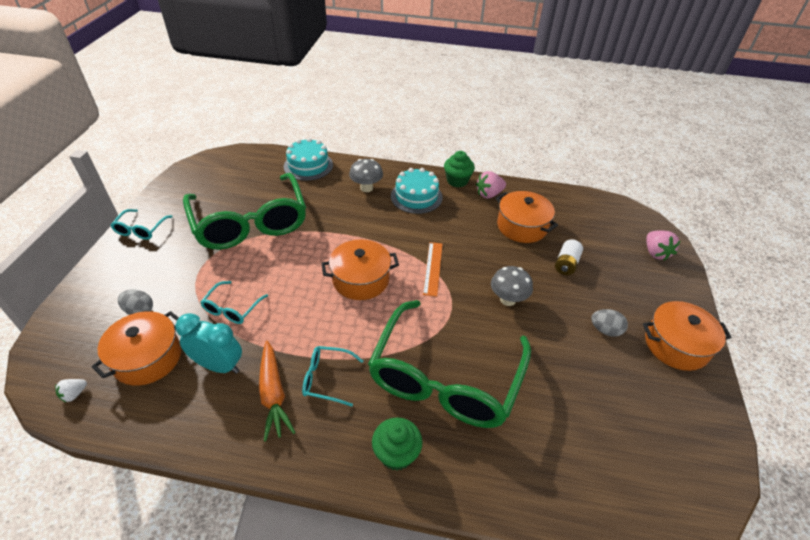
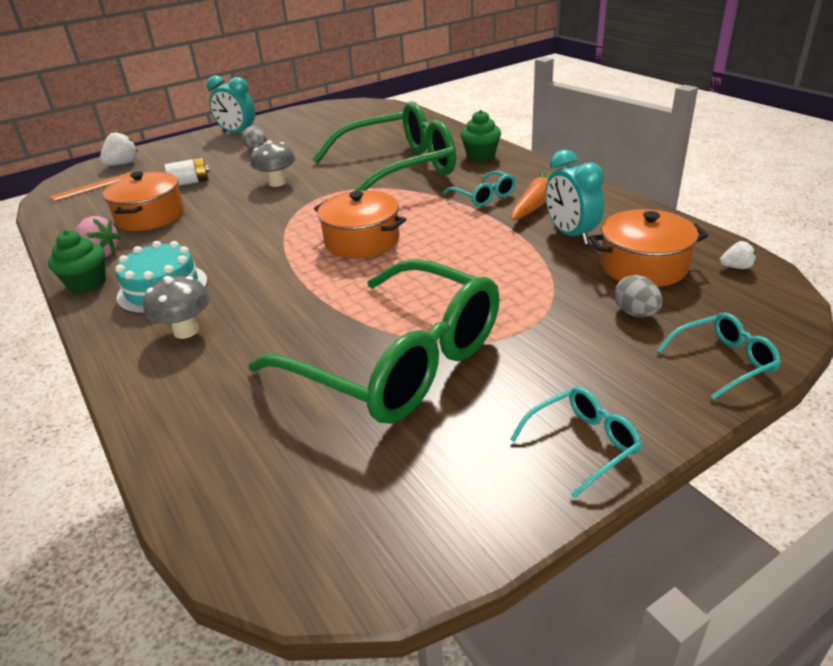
camera: 130 degrees left, 10 degrees down
(232, 308) = (520, 271): turquoise glasses -> turquoise glasses (723, 361)
(250, 223) = (398, 361): green glasses -> green glasses turned 105 degrees clockwise
(308, 165) = (183, 422): turquoise cake -> none
(433, 268) = (286, 222): orange ruler -> orange ruler (93, 187)
(655, 253) = (122, 164): pink strawberry -> white strawberry
(676, 345) = (238, 133): orange pot -> turquoise clock

